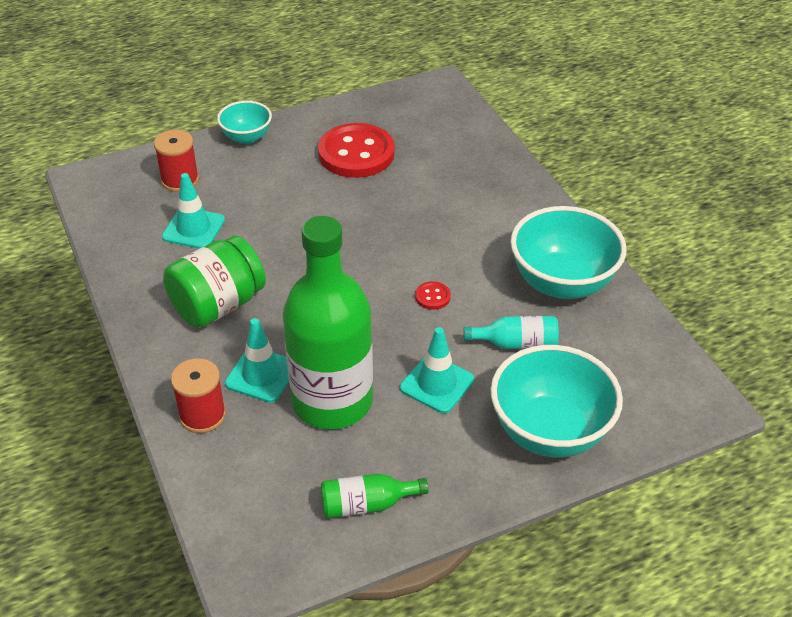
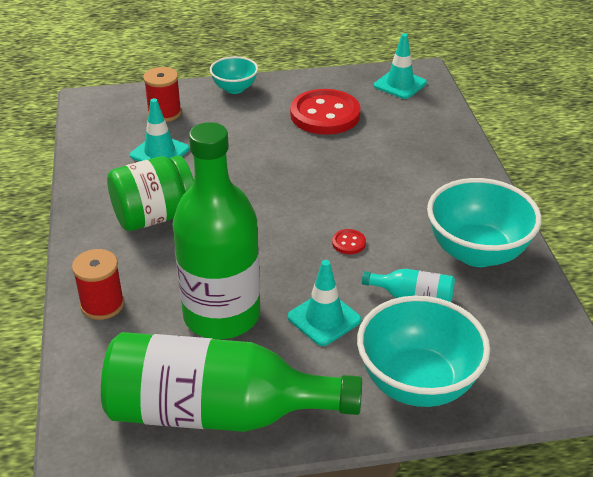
camera: 15 degrees right, 5 degrees down
(261, 375) = (168, 281): turquoise traffic cone -> turquoise traffic cone (400, 84)
(367, 504) = (217, 412): green bottle -> green bottle, size x2.39

